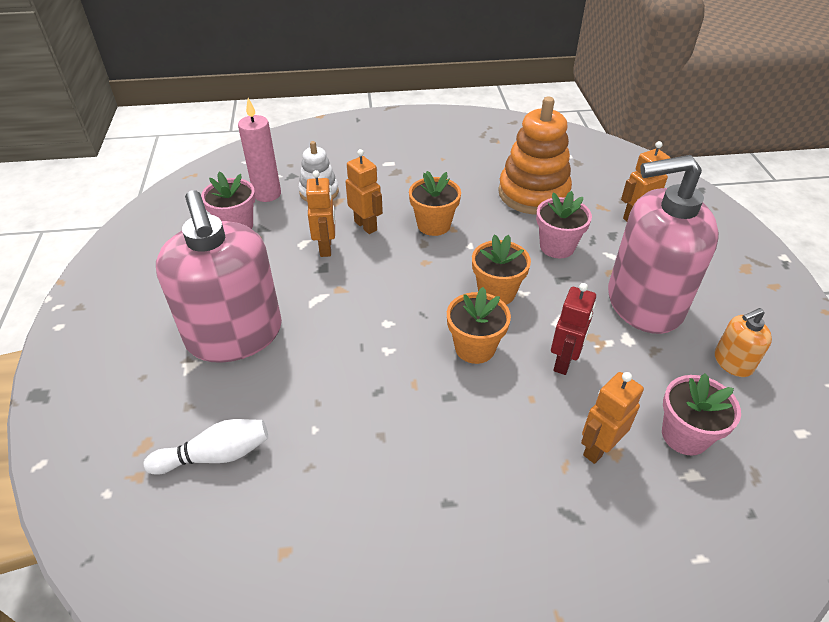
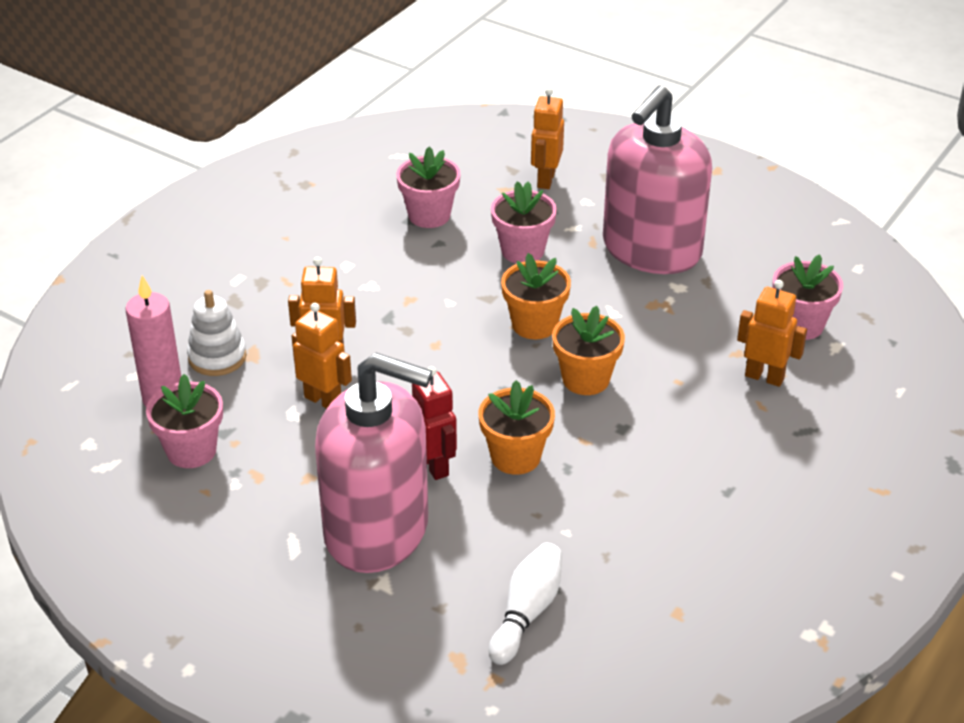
camera: 50 degrees left, 5 degrees down
(434, 225) = (388, 307): orange flower pot -> orange flower pot (515, 457)
(533, 193) = (429, 215): orange stacking toy -> pink flower pot
(564, 362) = (661, 338): red robot -> red robot (434, 465)
(598, 448) = (764, 377): orange robot -> orange robot turned 120 degrees clockwise
(732, 362) = (764, 251): orange soap dispenser -> none

